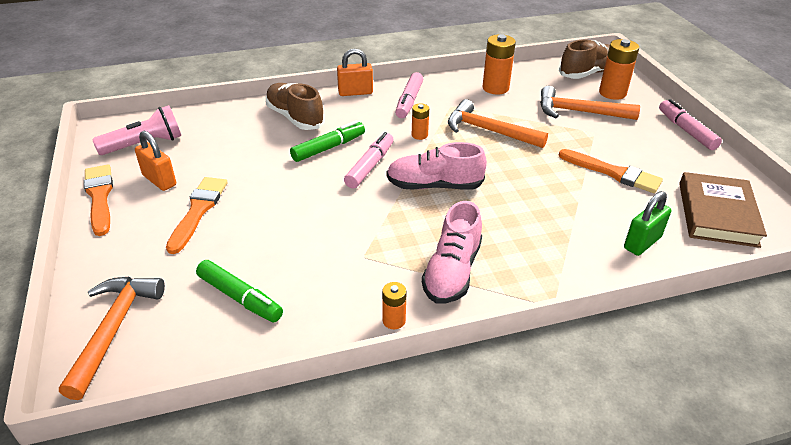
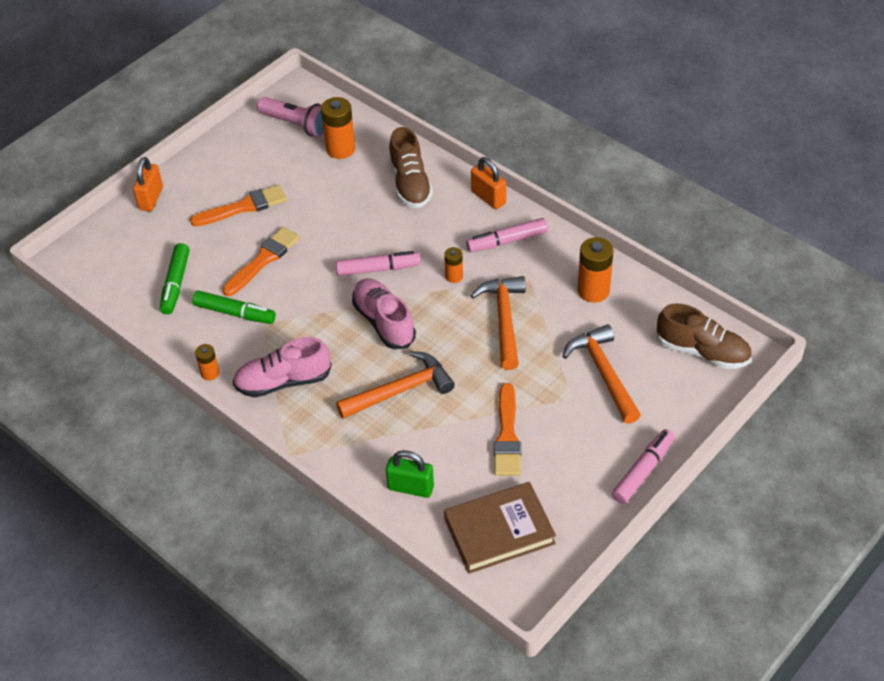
camera: 60 degrees right, 10 degrees up
(100, 197) = (218, 148): orange brush -> orange brush (263, 260)
(114, 329) = (109, 244): orange hammer -> orange hammer (400, 390)
(159, 180) = (261, 163): orange padlock -> orange padlock (151, 198)
(295, 117) = (410, 184): brown shoe -> brown shoe turned 150 degrees clockwise
(328, 148) = (383, 230): green marker -> green marker (234, 313)
(612, 93) = (673, 386): orange battery -> orange battery (340, 149)

